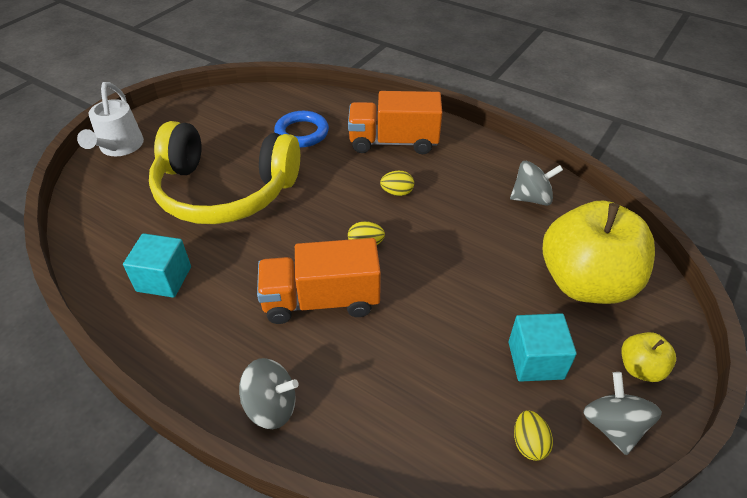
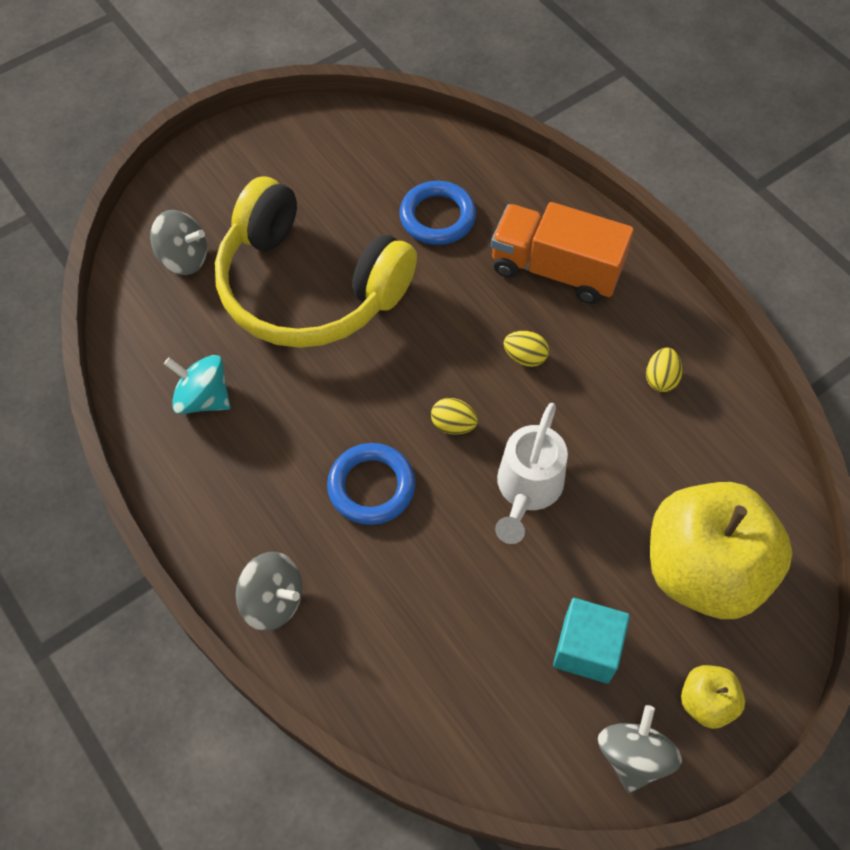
camera: 20 degrees right, 15 degrees up
(119, 147) = (198, 175): white watering can -> white watering can (527, 489)
(164, 279) = (203, 398): turquoise cube -> turquoise spinning top
(321, 300) = (371, 487): orange truck -> blue ring
(529, 443) = (529, 741): yellow egg -> yellow egg (660, 379)
(531, 198) = (700, 421): grey spinning top -> grey spinning top (184, 258)

